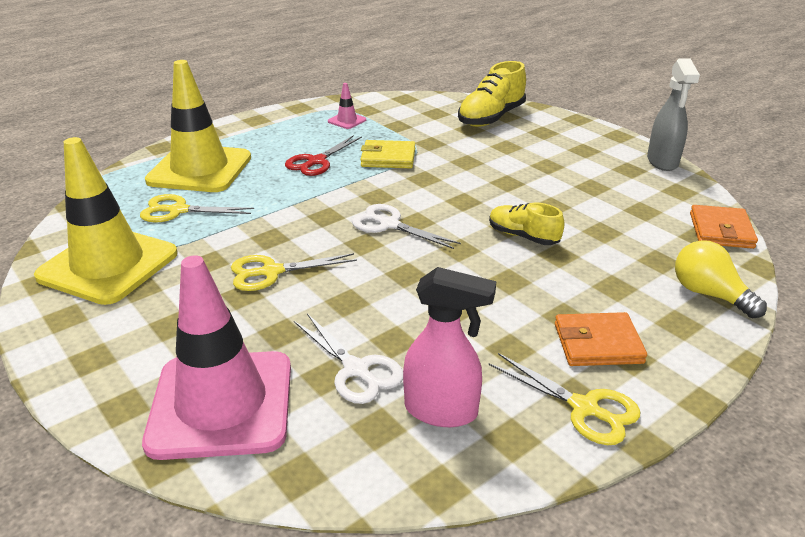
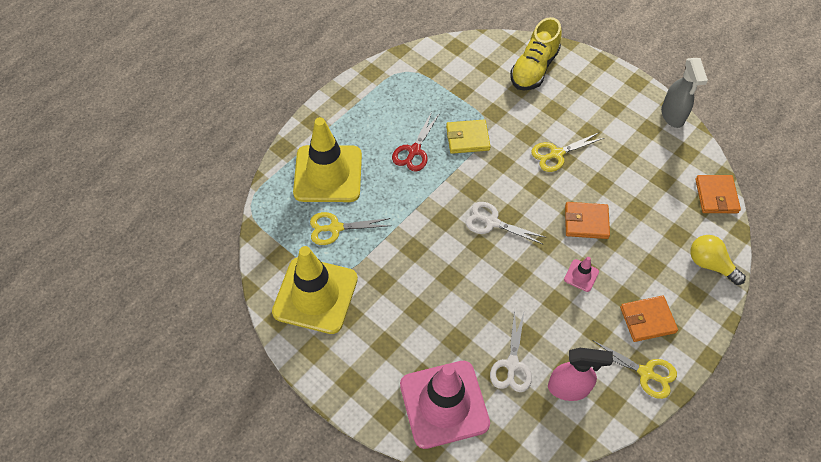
camera: 10 degrees left, 25 degrees up
(271, 272) = (428, 285): yellow scissors -> yellow scissors (556, 154)
(347, 121) = (418, 88): pink traffic cone -> pink traffic cone (581, 275)
(356, 370) = (512, 365): white scissors -> white scissors turned 60 degrees clockwise
(523, 236) = (586, 222): yellow shoe -> orange wallet

